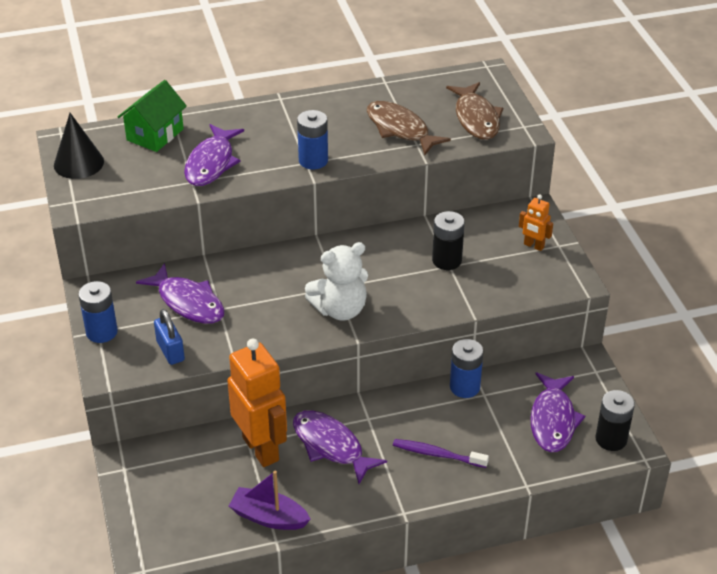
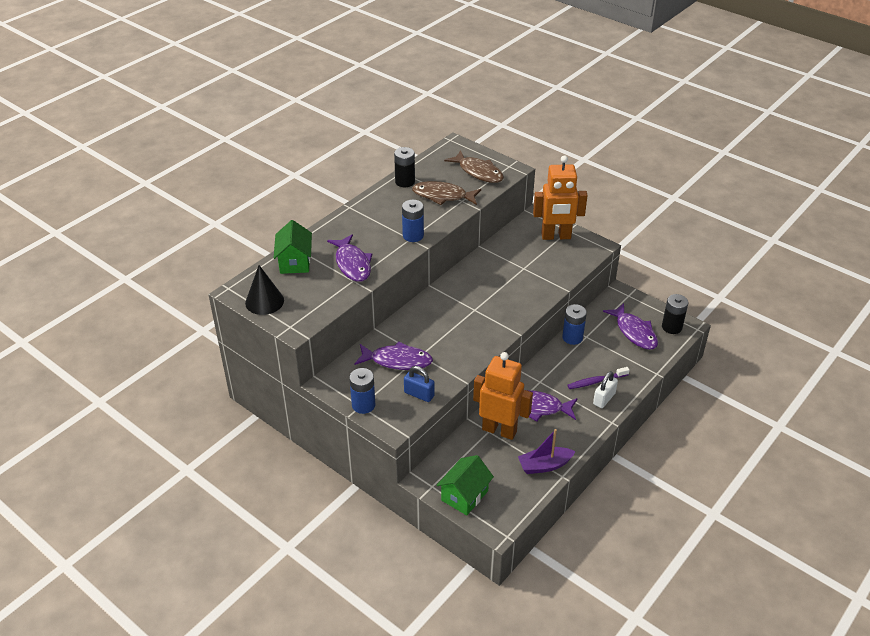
camera: 35 degrees left, 0 degrees up
(146, 499) = (464, 495): none -> green house
(340, 309) = (491, 321): white teddy bear -> none
(424, 480) = (604, 399): none -> white padlock
(447, 260) = (519, 266): black battery -> black battery (405, 182)
(533, 246) = (556, 236): orange robot -> orange robot, size x2.17

